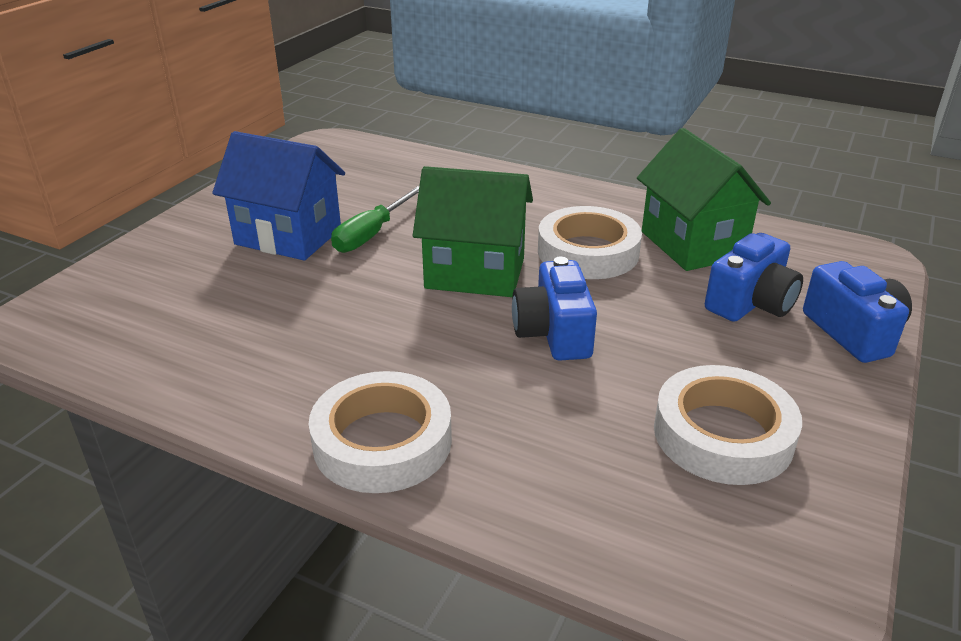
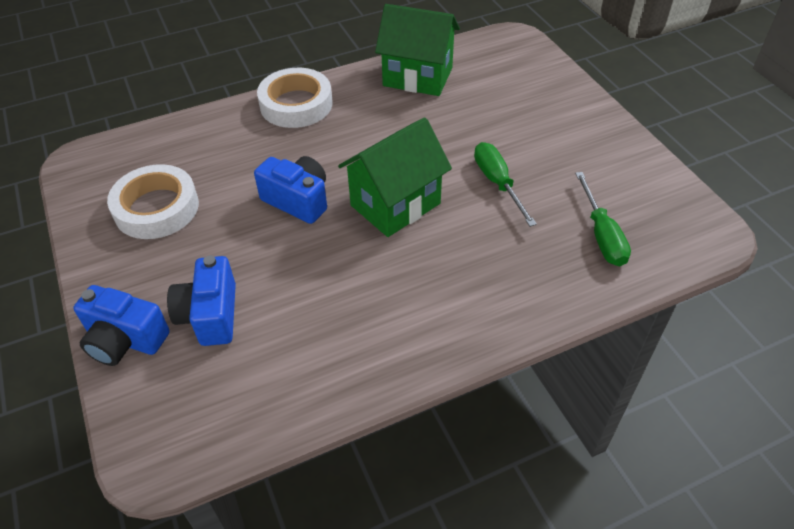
camera: 130 degrees right, 15 degrees up
(288, 236) = (531, 146): blue house -> none
(383, 174) = (601, 235): none -> green screwdriver
(588, 252) = (359, 277): white tape -> none
(692, 244) = (302, 348): green house -> green house (417, 77)

